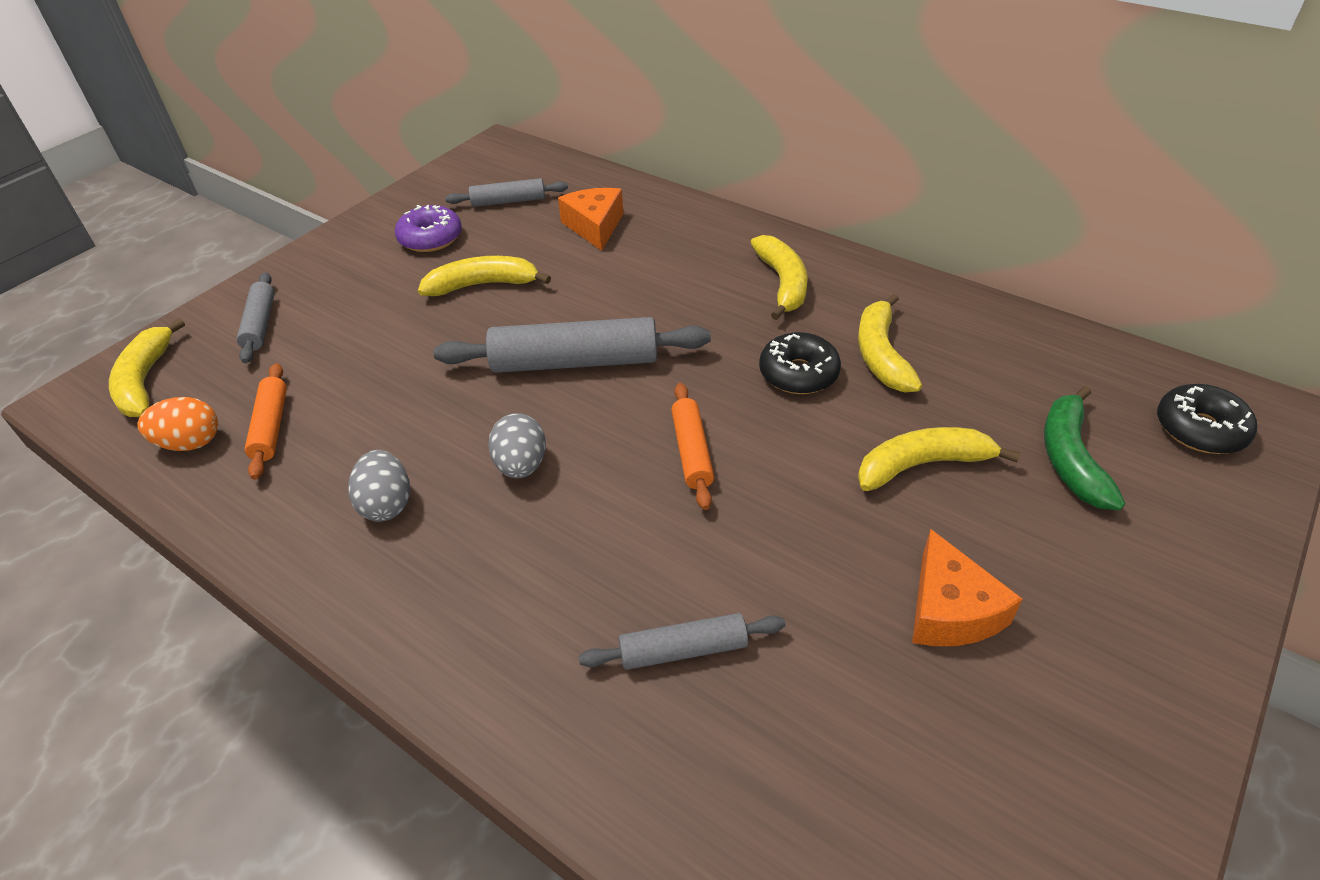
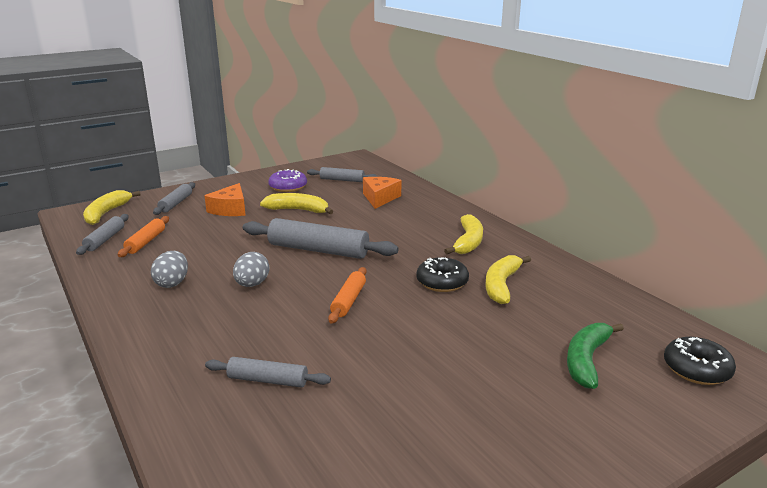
camera: 20 degrees right, 20 degrees down
(190, 443) = (105, 239): orange egg -> grey rolling pin
(922, 465) = (483, 339): yellow banana -> none
(950, 610) = (440, 408): orange cheese -> orange cheese (230, 209)

